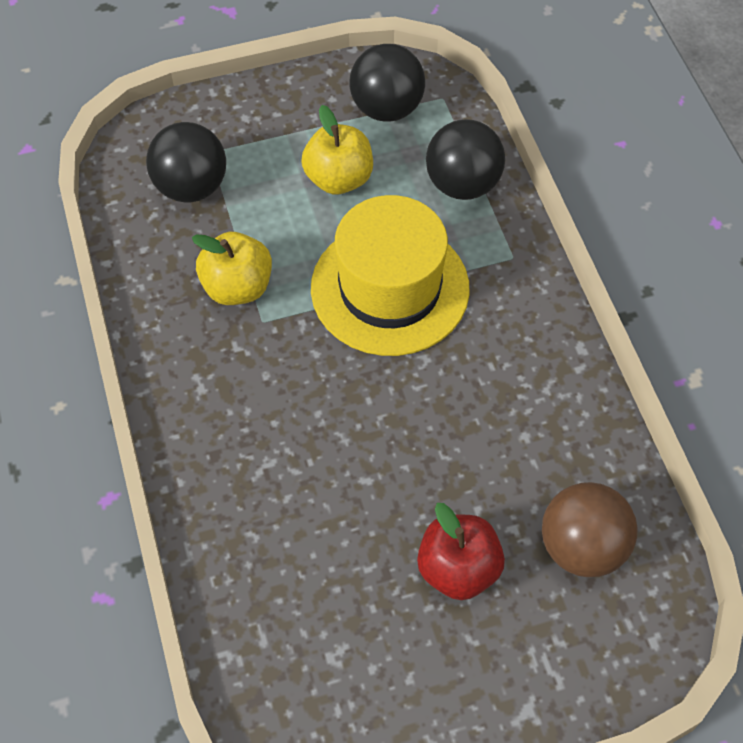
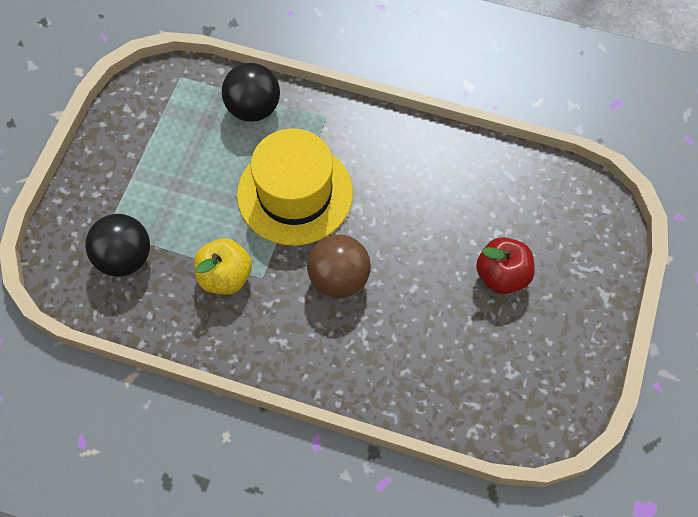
camera: 55 degrees left, 5 degrees up
(338, 179) = (192, 171): yellow apple -> none
(386, 108) = (161, 111): black ball -> none
(582, 547) = (531, 206): brown ball -> brown ball (339, 279)

